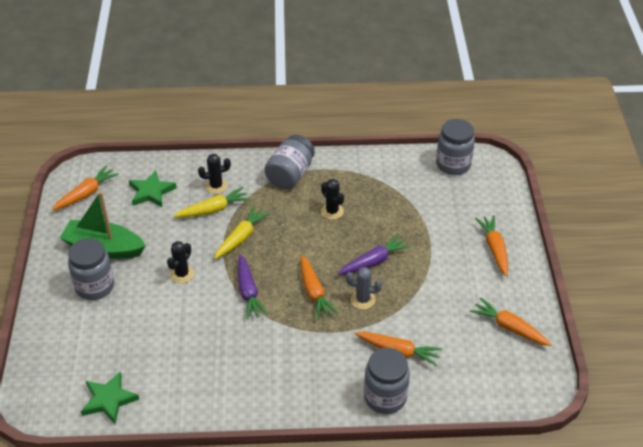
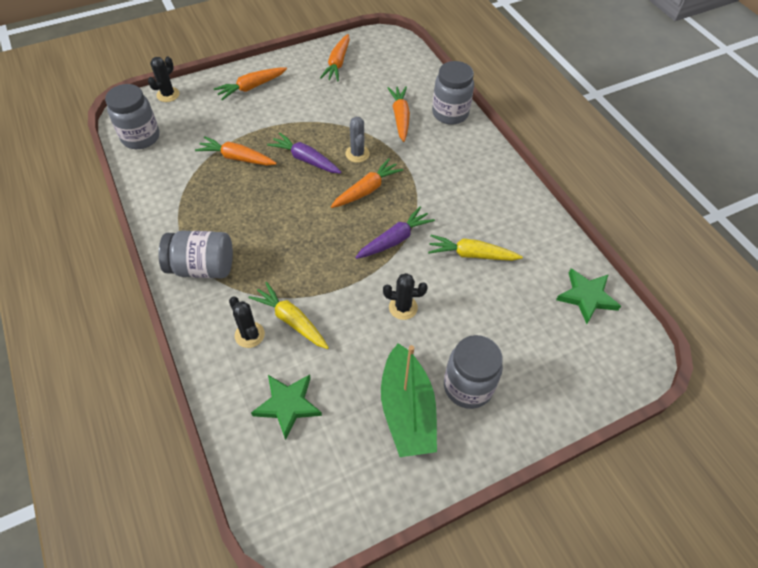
camera: 115 degrees left, 10 degrees up
(86, 193) = (324, 490): orange carrot -> orange carrot (237, 158)
(241, 237) = (323, 275): yellow carrot -> yellow carrot (471, 254)
(332, 211) = (249, 211): black cactus -> black cactus (168, 94)

